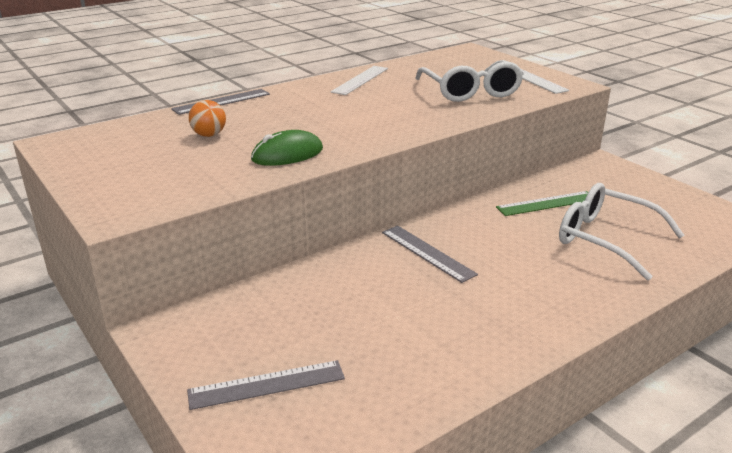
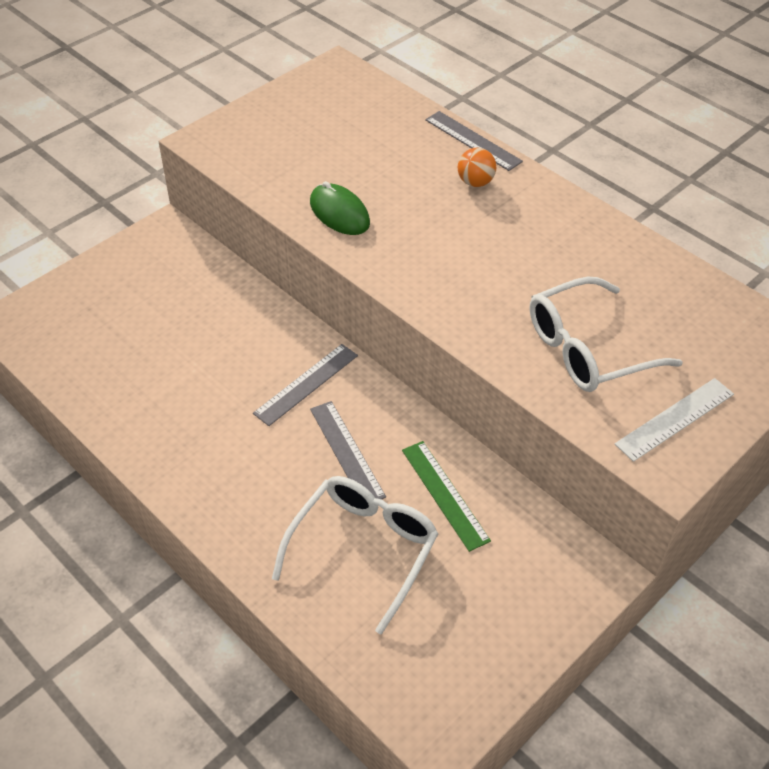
camera: 80 degrees right, 20 degrees up
(209, 135) = (376, 152): orange ball -> orange ball (475, 182)
(266, 384) = (103, 302): grey ruler -> grey ruler (347, 452)
(360, 80) = (592, 239): white ruler -> none

